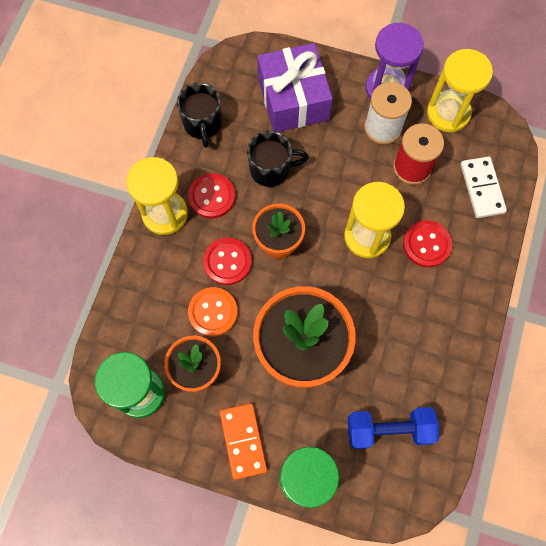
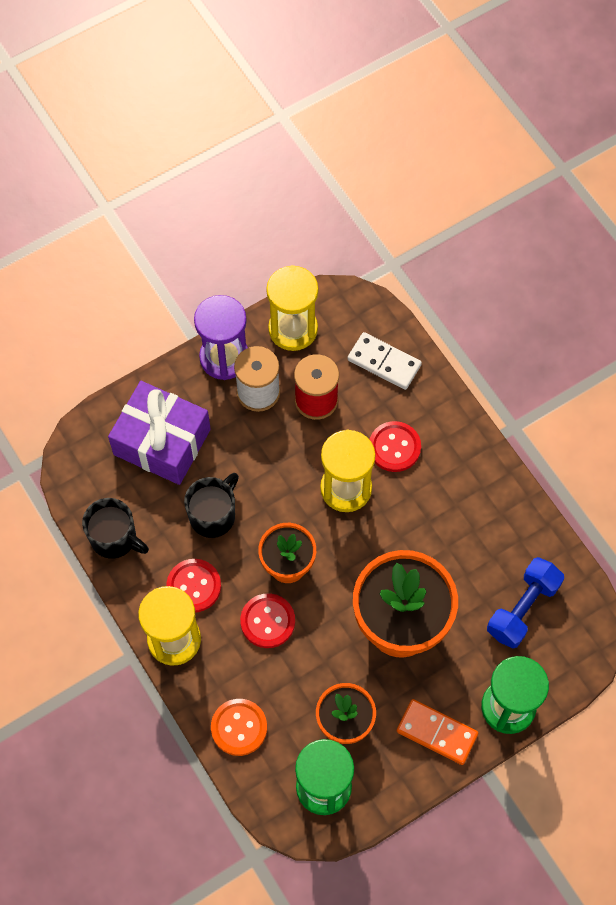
camera: 50 degrees left, 5 degrees down
(213, 312) = (303, 670): orange button -> orange button (239, 727)

